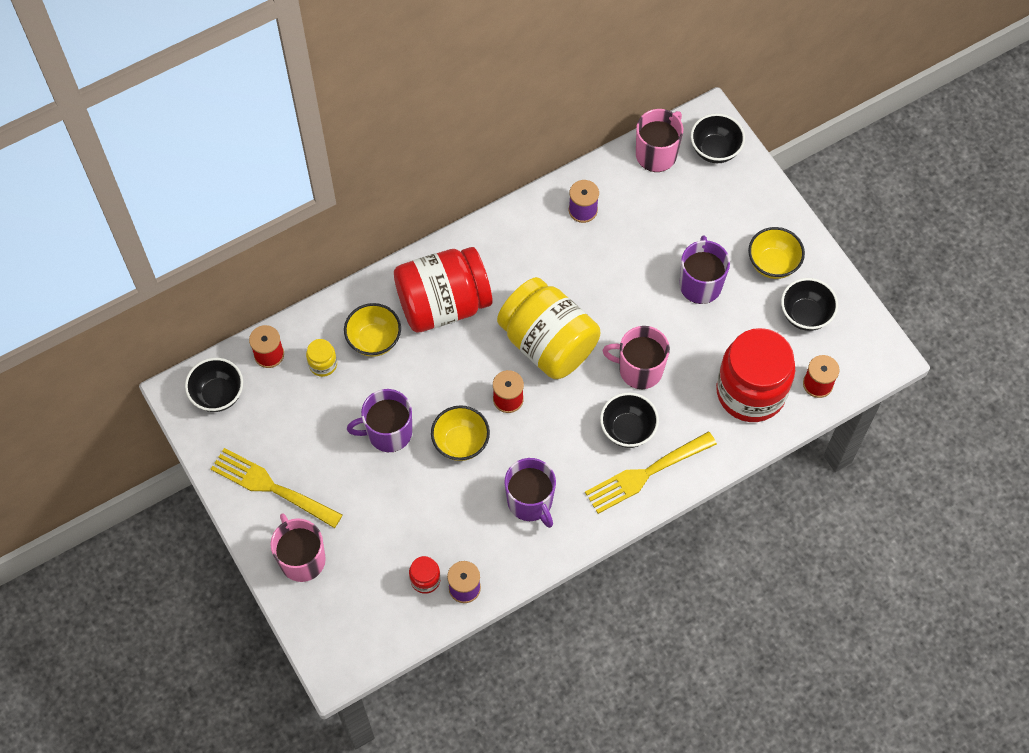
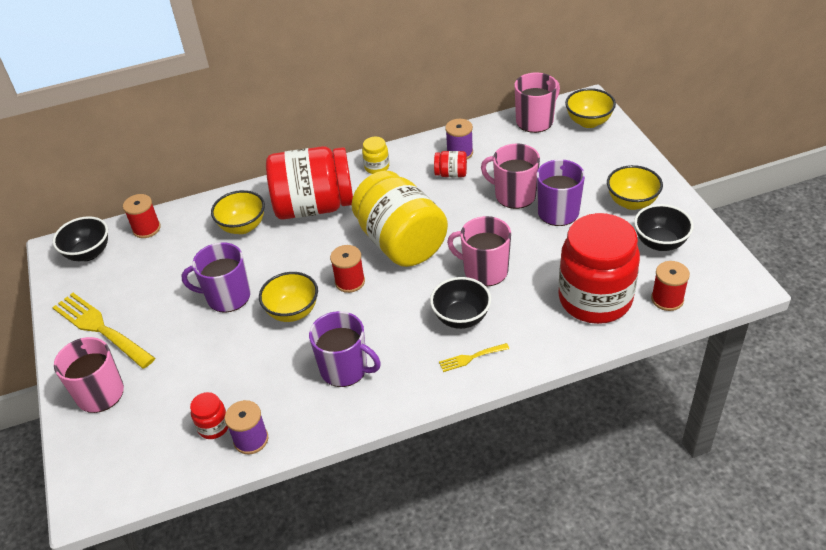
camera: 15 degrees right, 20 degrees down
(323, 364) = (190, 240): yellow jar -> yellow jar (377, 167)
(530, 502) = (345, 369): purple mug -> purple mug turned 45 degrees counterclockwise
(580, 242) = (451, 174): none -> red jar
(645, 474) = (471, 358): yellow fork -> yellow fork, size x0.48
(652, 266) = (514, 195): none -> pink mug
(715, 150) = (588, 122): black bowl -> yellow bowl

